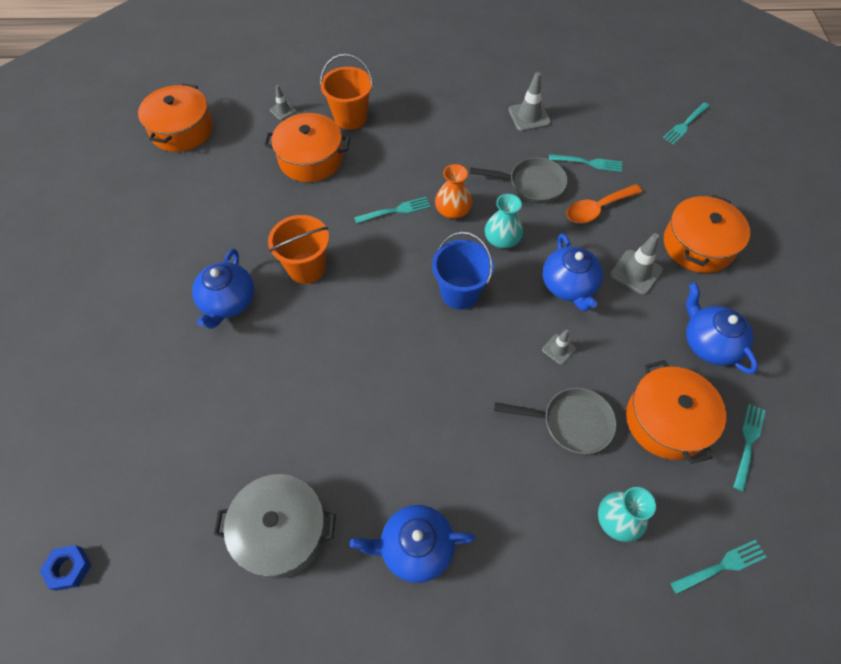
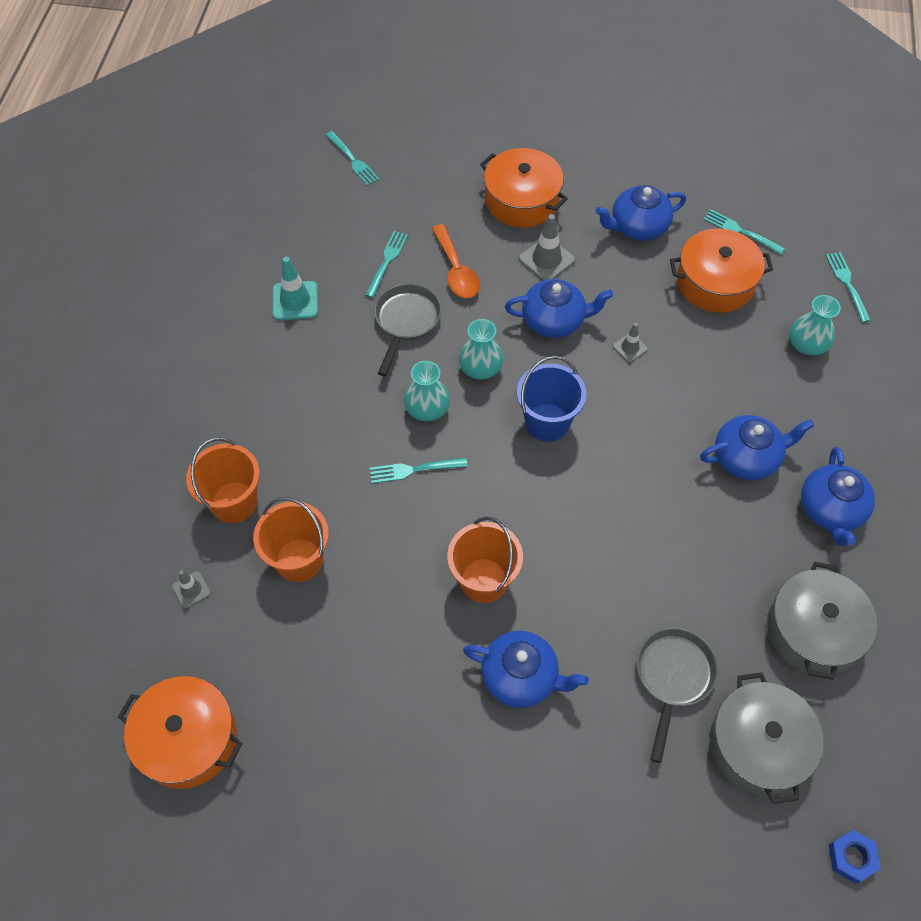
camera: 80 degrees left, 0 degrees up
(171, 484) = (758, 745): none -> grey pot
(311, 159) = (299, 560): orange pot -> orange bucket
(395, 210) = (414, 470): turquoise fork -> turquoise fork turned 90 degrees counterclockwise
(453, 210) = (427, 409): orange vase -> turquoise vase
(459, 461) = (746, 458): none -> blue teapot
(529, 116) = (295, 301): grey traffic cone -> turquoise traffic cone
(571, 423) = (712, 356): grey pan -> grey pan (673, 677)

